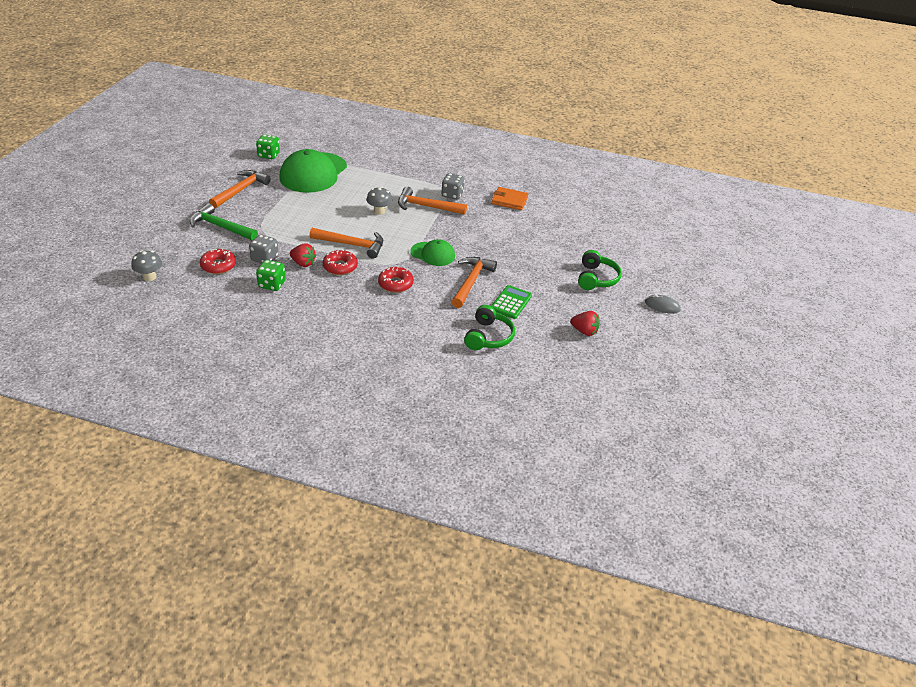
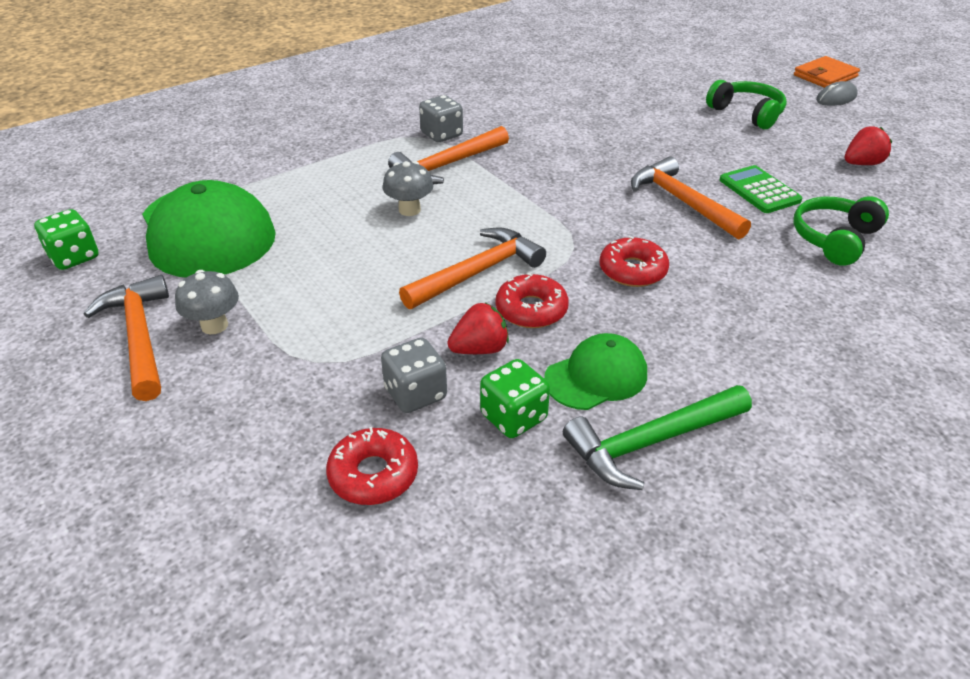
camera: 50 degrees left, 0 degrees up
(149, 277) = (298, 626): grey mushroom -> grey mushroom (214, 325)
(221, 227) = (234, 415): green hammer -> green hammer (651, 442)
(433, 254) = (580, 207): green cap -> green cap (596, 376)
(488, 337) = (834, 239): green headphones -> green headphones turned 105 degrees counterclockwise
(509, 200) = (508, 101): orange wallet -> orange wallet (825, 76)

